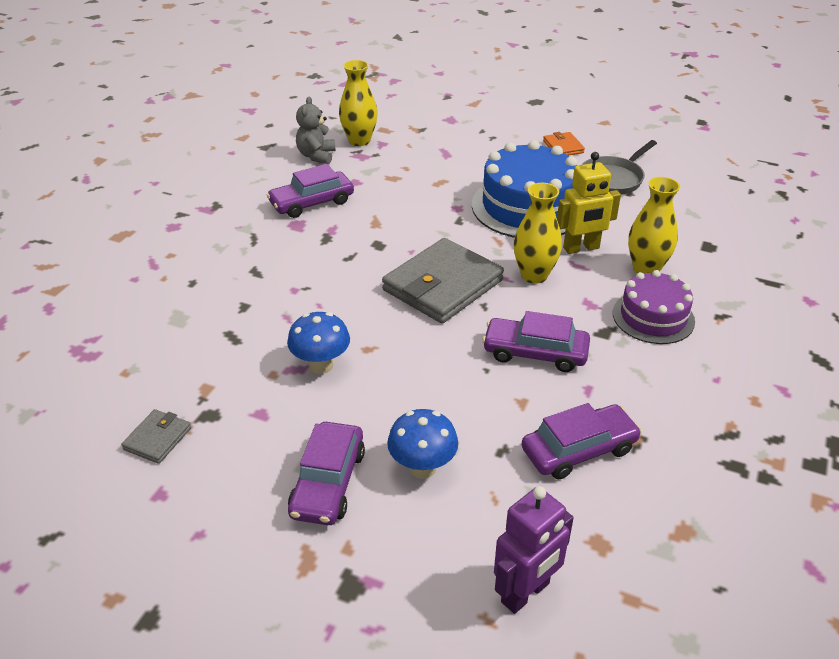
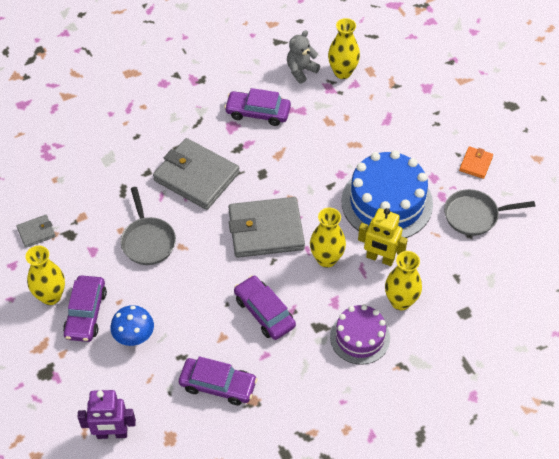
camera: 40 degrees right, 15 degrees up
(257, 494) = (51, 296): none -> yellow vase
(308, 281) = (196, 176): none -> grey wallet
(321, 365) = (148, 241): blue mushroom -> grey pan
(328, 482) = (86, 313): purple car -> purple car turned 45 degrees counterclockwise

